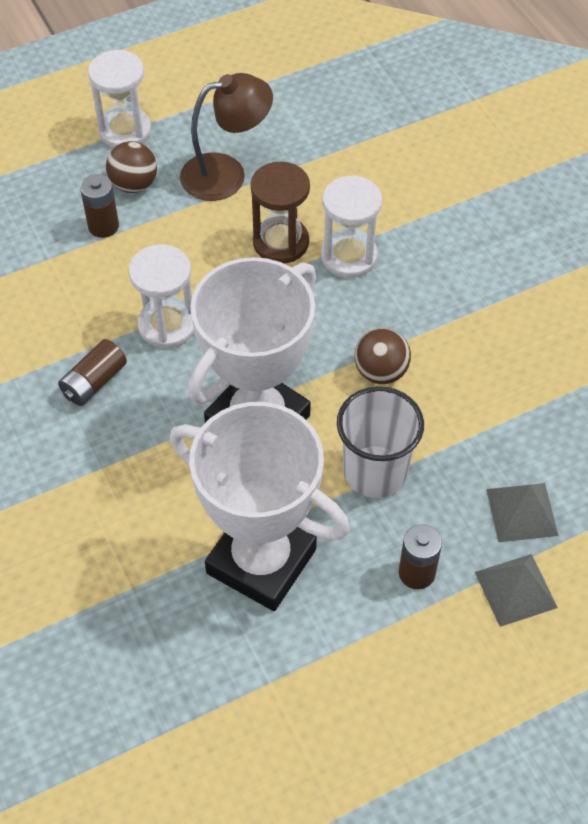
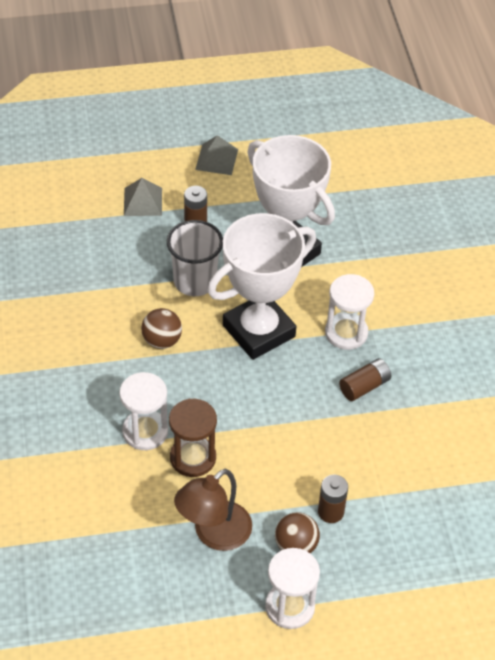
camera: 165 degrees left, 5 degrees down
(167, 325) = (301, 414): white hourglass -> white hourglass (346, 333)
(226, 174) = (214, 534): brown lamp -> brown lamp turned 45 degrees counterclockwise
(522, 512) = (116, 237): grey pyramid -> grey pyramid (216, 159)

